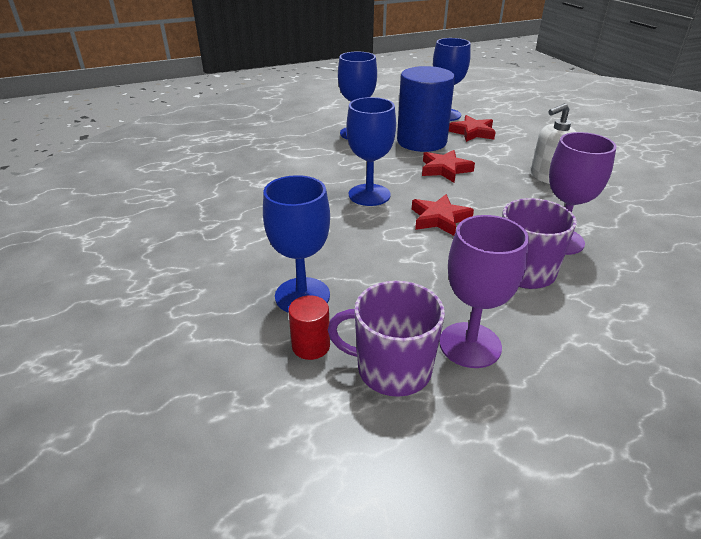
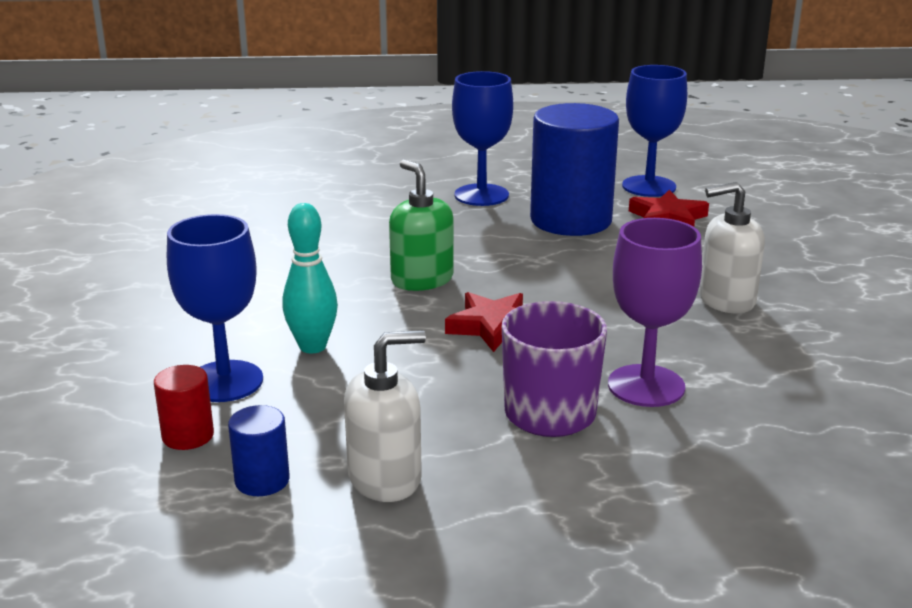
camera: 20 degrees right, 10 degrees down
(340, 256) = (312, 347): none -> turquoise bowling pin
(369, 195) = (422, 280): blue goblet -> green soap dispenser
(392, 369) = (262, 480): purple mug -> blue cylinder
(445, 169) = (568, 264): red star -> none
(470, 345) = (385, 478): purple goblet -> white soap dispenser

